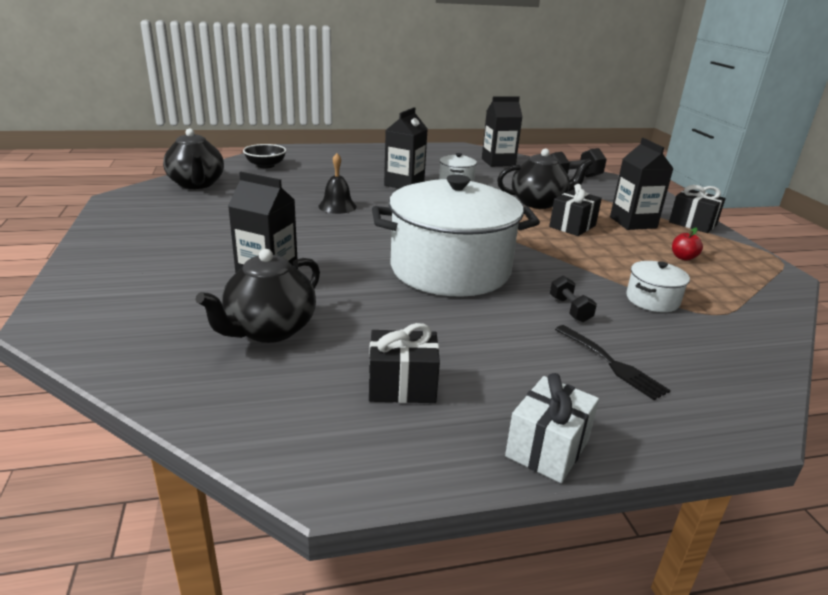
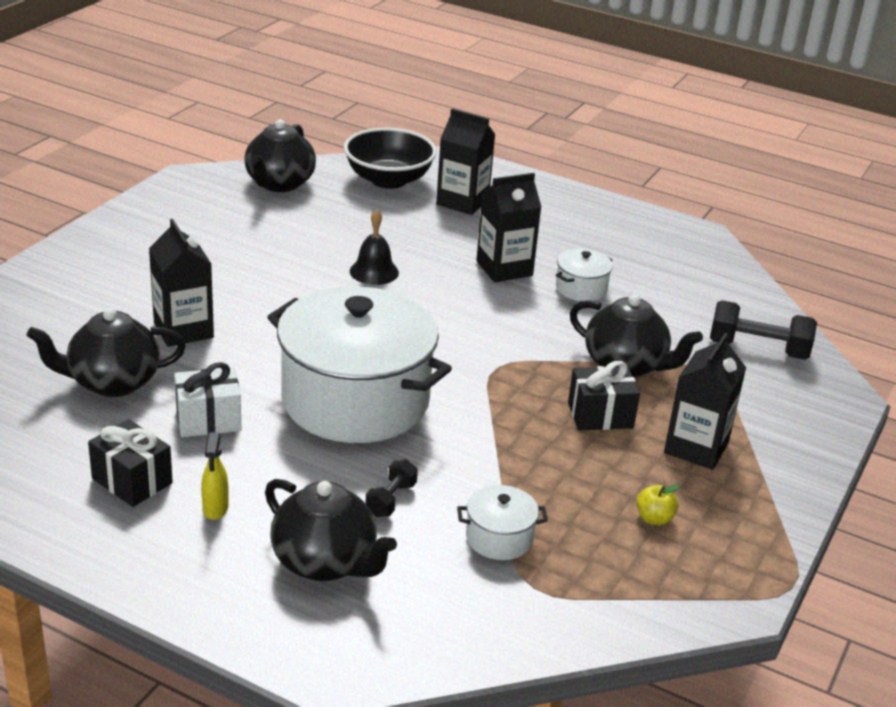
camera: 40 degrees right, 5 degrees up
(265, 165) = (388, 180): black bowl -> black bowl, size x1.61
(490, 371) = (215, 509): none -> yellow spray bottle
(498, 162) = (702, 280): black carton -> black carton (462, 202)
(547, 448) = (150, 583): white gift -> white gift (208, 420)
(610, 363) = (325, 562): black fork -> black teapot
(683, 257) = (654, 518): red apple -> yellow apple
(692, 223) = (784, 488): black gift -> none

